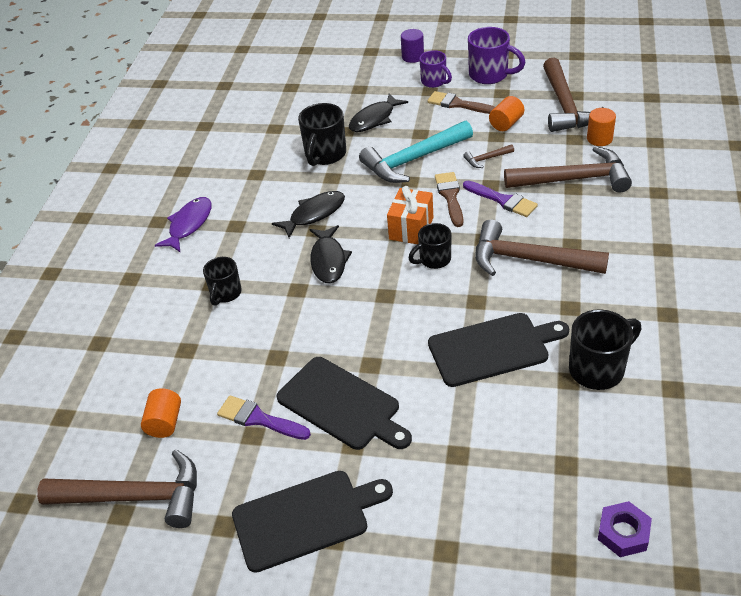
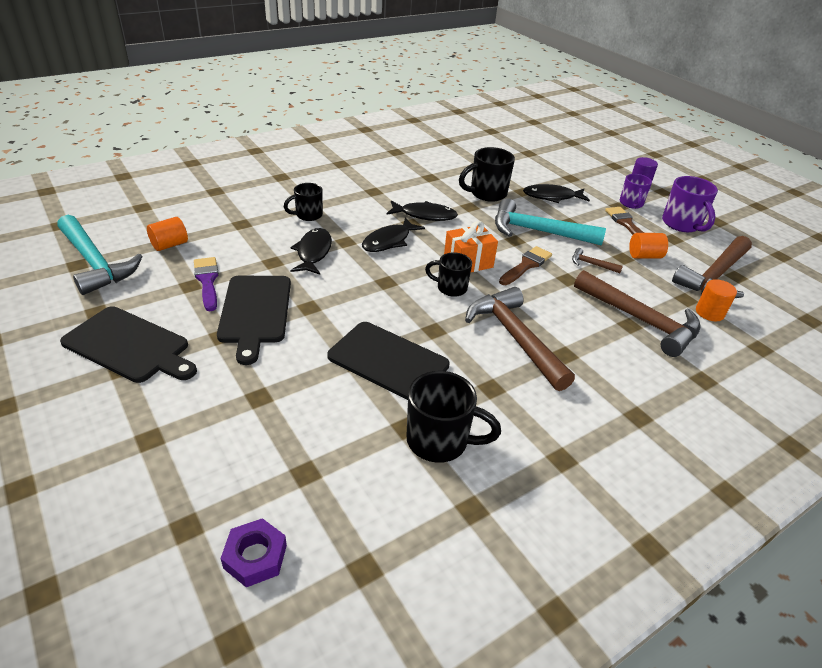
camera: 40 degrees right, 5 degrees down
(134, 497) = (95, 263): brown hammer -> turquoise hammer
(189, 225) = (352, 175): purple fish -> none
(292, 321) = (313, 252): none -> black fish
(502, 200) = (560, 293): purple brush -> none

